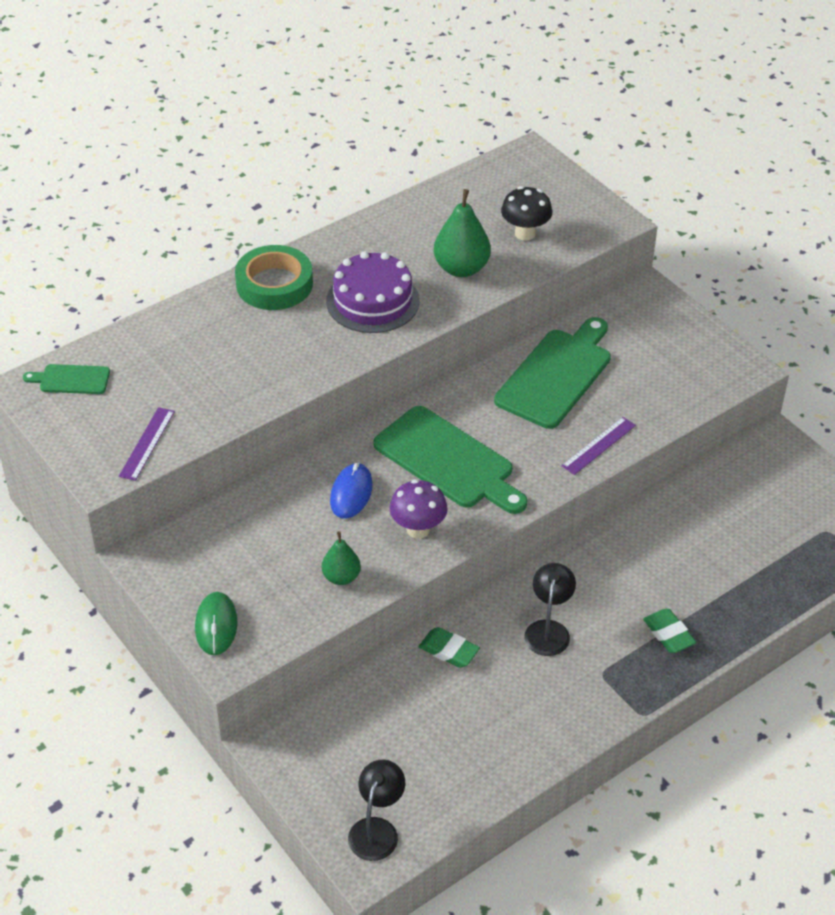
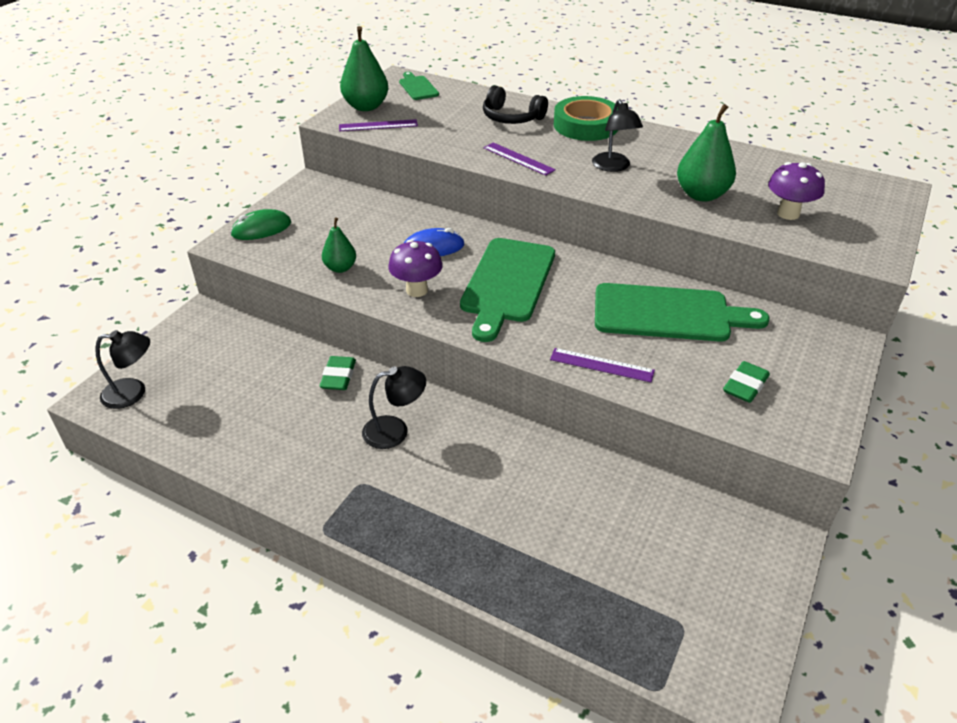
camera: 65 degrees right, 5 degrees down
(88, 440) = (366, 107): none -> green pear
(213, 331) = (511, 117): none -> black headphones
(308, 360) = (518, 159): none -> purple ruler
(372, 301) = (613, 167): purple cake -> black lamp
(525, 233) = (788, 214): black mushroom -> purple mushroom
(668, 634) = (438, 520): green eraser -> green eraser (745, 386)

